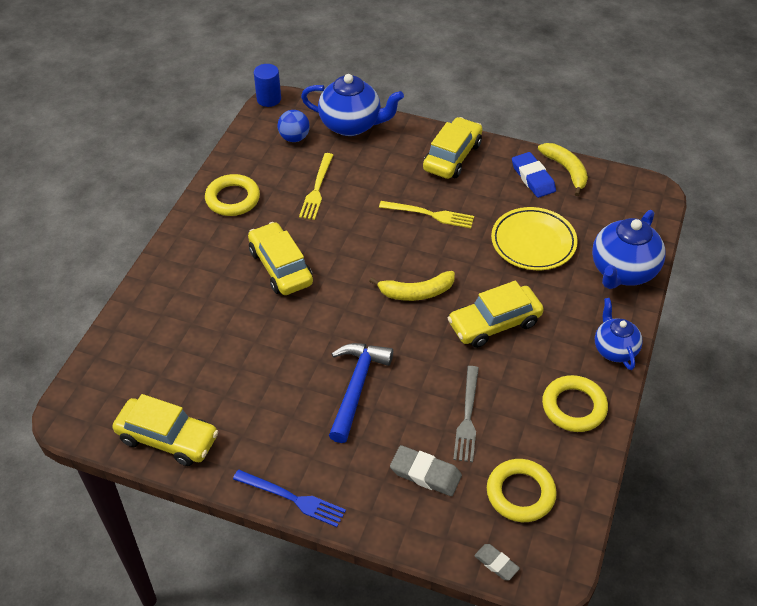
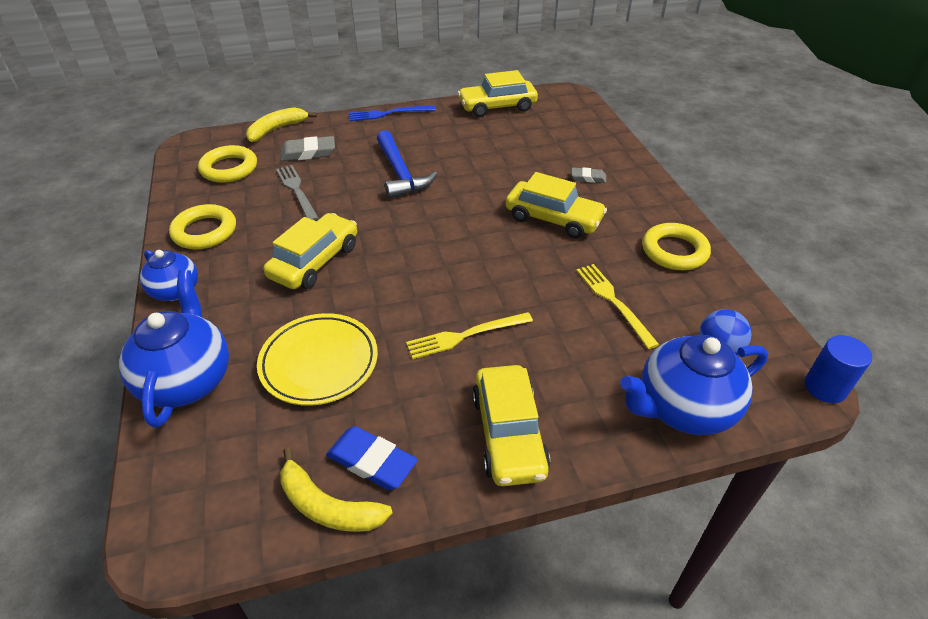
camera: 145 degrees right, 5 degrees down
(416, 292) = (411, 253): yellow banana -> yellow banana (277, 129)
(496, 563) = (230, 135): grey eraser -> grey eraser (588, 178)

